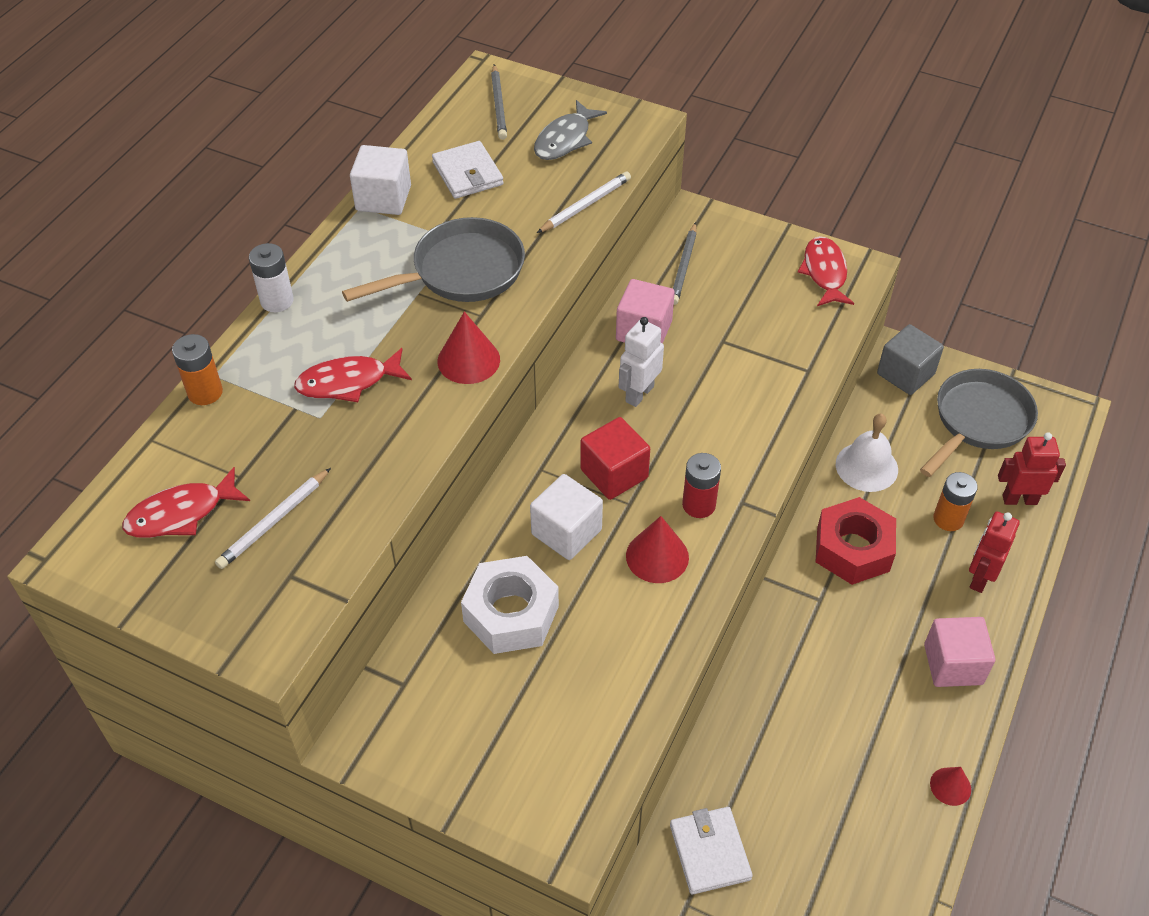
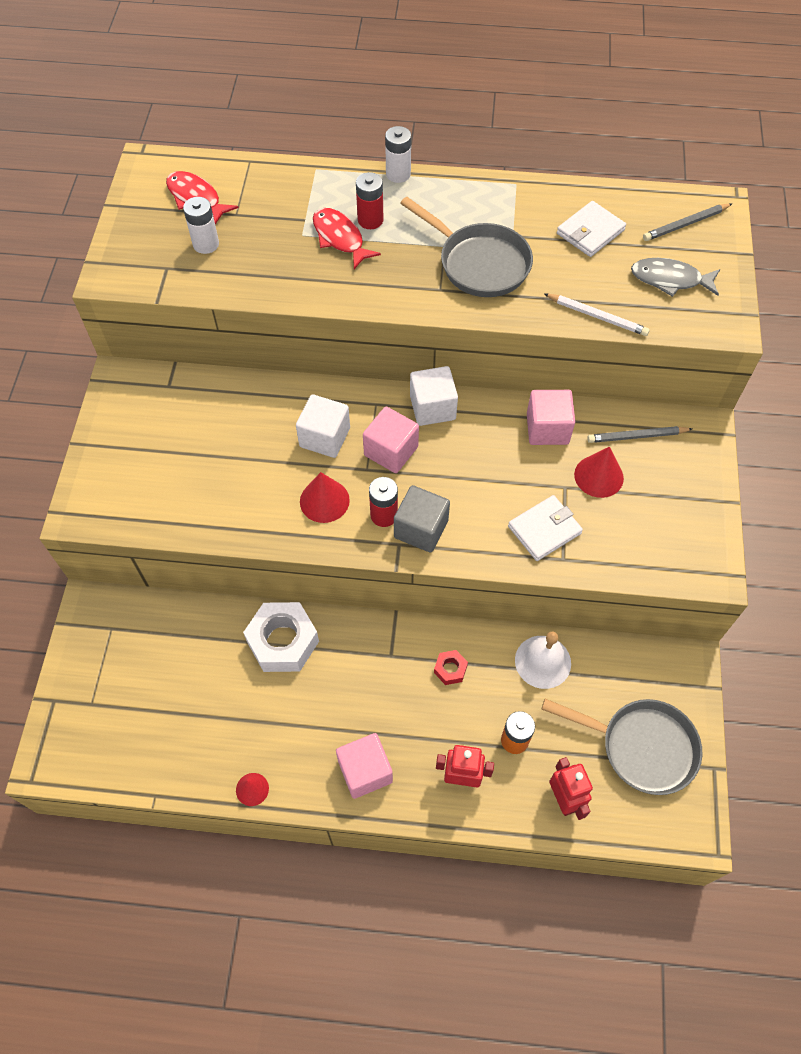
camera: 70 degrees right, 10 degrees up
(205, 392) = (299, 170): orange battery -> none
(274, 521) = (206, 244): white pencil -> white battery
(336, 346) = (370, 220): none -> red battery
(383, 198) = (533, 193): white cube -> white cube (432, 408)
(468, 360) = (391, 297): red cone -> red cone (598, 476)
(511, 614) = (242, 426): white nut -> white nut (283, 642)
(614, 473) = (391, 451): red cube -> pink cube
(639, 394) = (478, 444): white robot -> none
(710, 852) = (153, 632): white wallet -> white wallet (544, 530)
(824, 272) = (690, 545): red fish -> none
(853, 549) = (450, 669): red nut -> red nut, size x0.47
(905, 374) = (667, 672): grey cube -> grey cube (421, 529)

